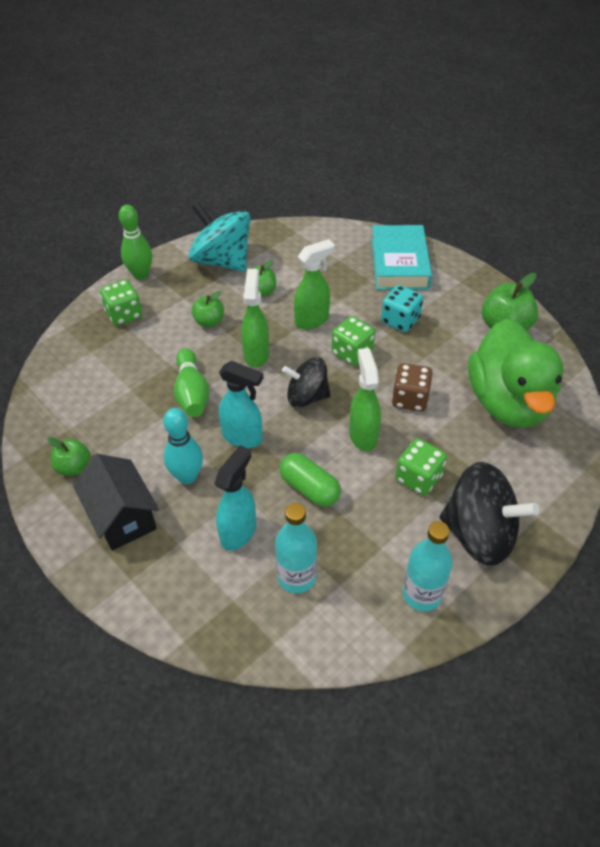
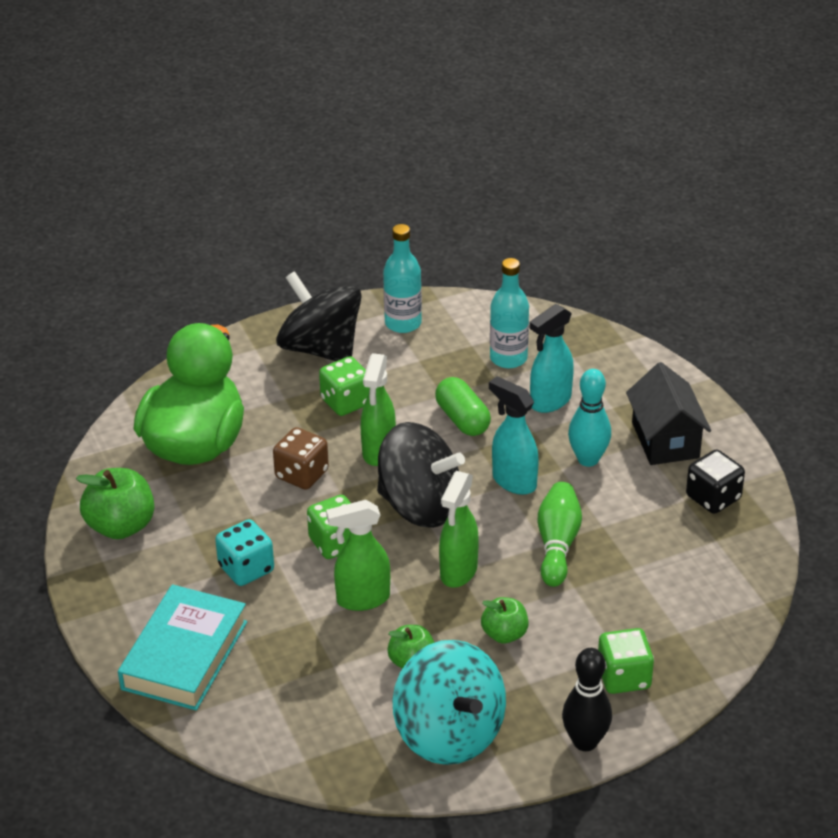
camera: 160 degrees left, 10 degrees down
(74, 467) = (713, 497): green apple -> black dice
(141, 275) = (585, 742): green bowling pin -> black bowling pin
(307, 397) = (420, 506): black spinning top -> black spinning top, size x1.56

